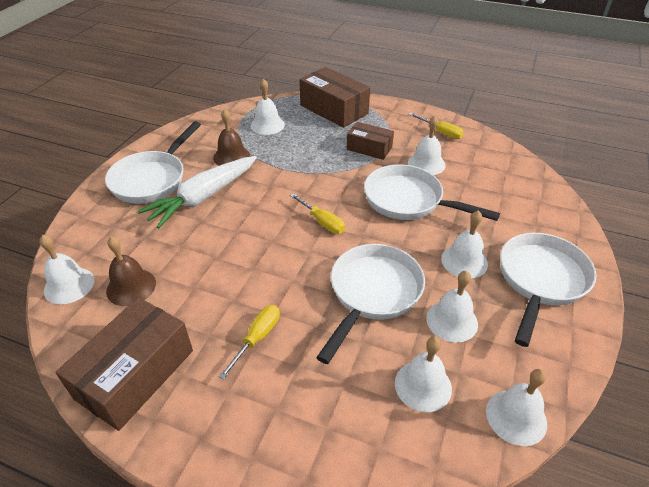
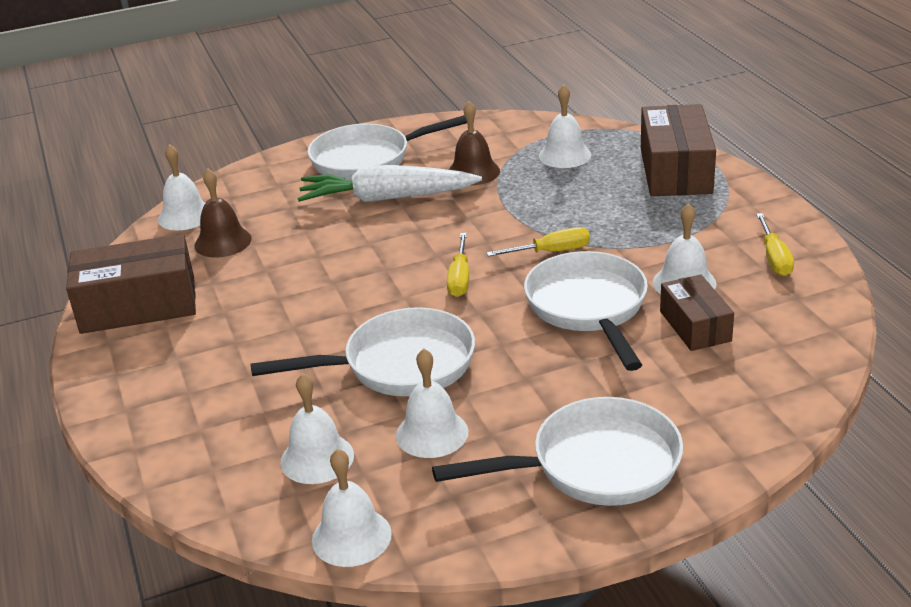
camera: 50 degrees right, 10 degrees down
(257, 338) = (252, 336): yellow screwdriver -> yellow screwdriver (551, 252)
(369, 148) = (641, 233): brown box -> brown box (695, 326)
(464, 261) = (542, 396): white bell -> none

